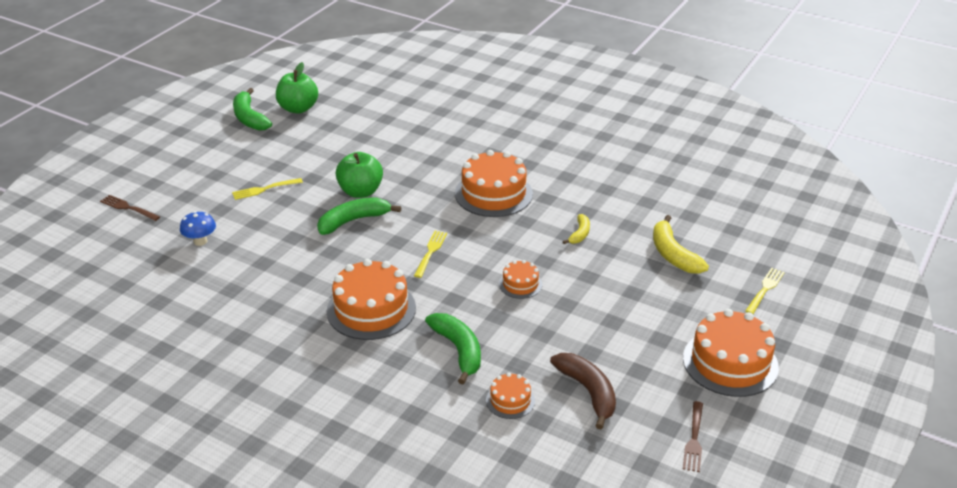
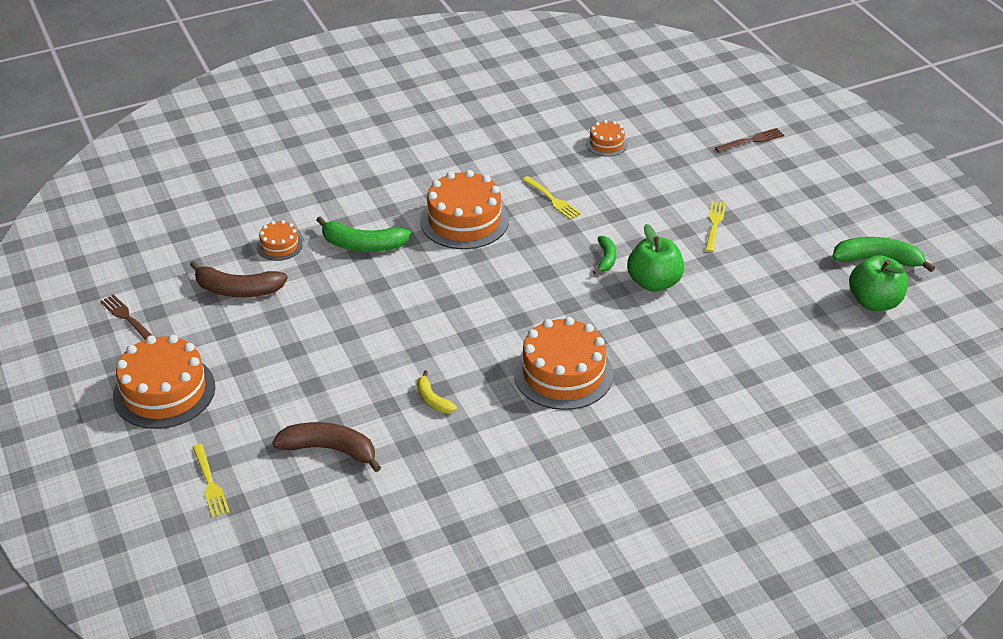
camera: 125 degrees right, 5 degrees up
(200, 241) = (658, 164): blue mushroom -> none
(353, 221) = (606, 259): green banana -> green banana, size x0.57
(430, 252) = (508, 286): yellow fork -> yellow fork (552, 199)
(520, 284) = (403, 319): orange cake -> orange cake (606, 143)
(673, 254) = (330, 449): yellow banana -> brown banana

